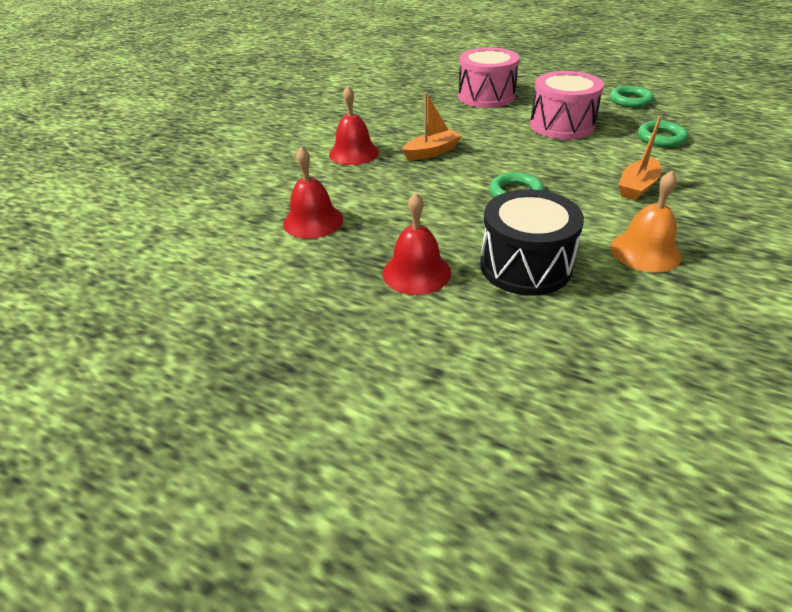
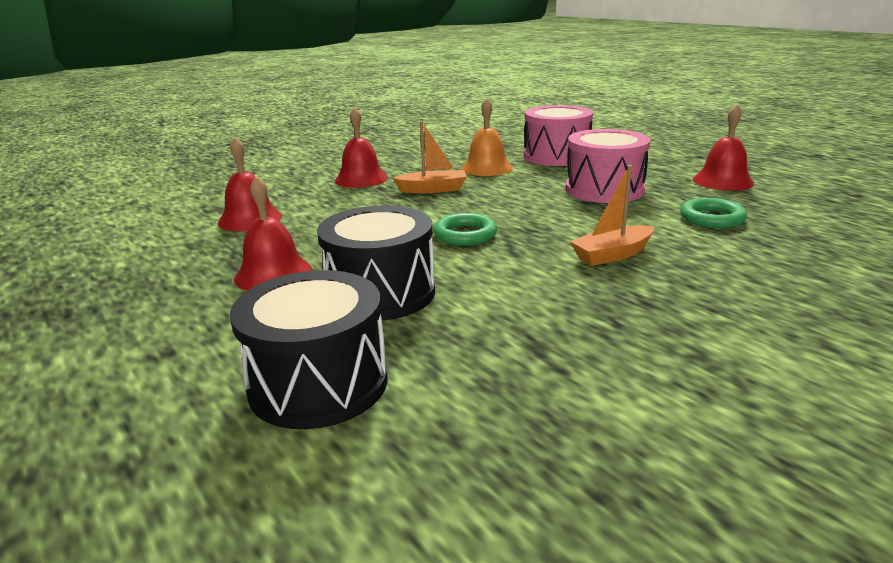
camera: 25 degrees right, 15 degrees down
(585, 357) = (318, 383): none -> black drum
(630, 100) = (723, 181): green ring -> red bell
(645, 251) = (531, 312): orange bell -> orange bell (487, 168)

